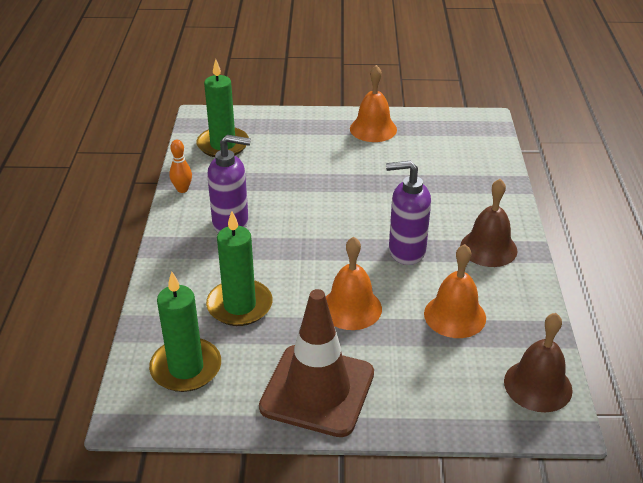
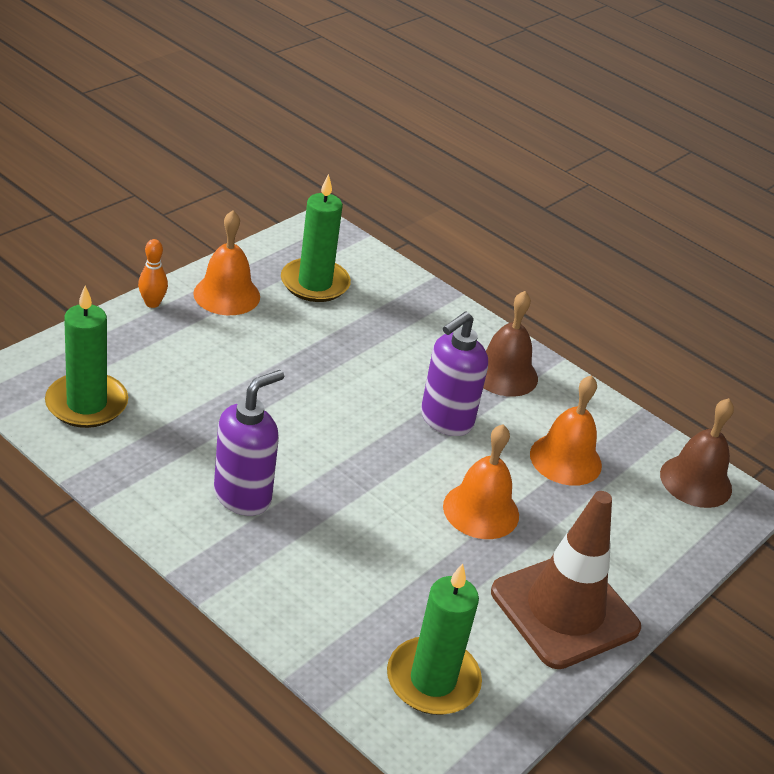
camera: 55 degrees left, 0 degrees up
(182, 189) = (125, 489): orange bowling pin -> orange bowling pin (152, 303)
(239, 305) = (385, 580): green candle -> green candle (315, 283)

